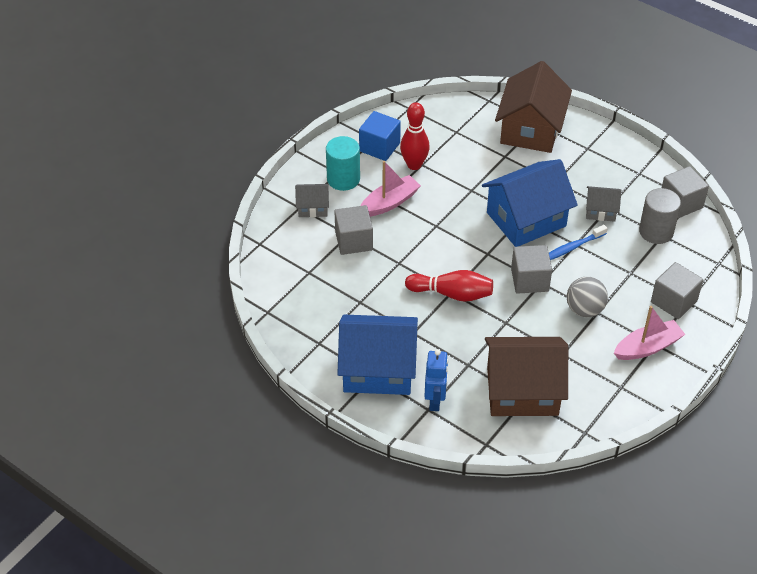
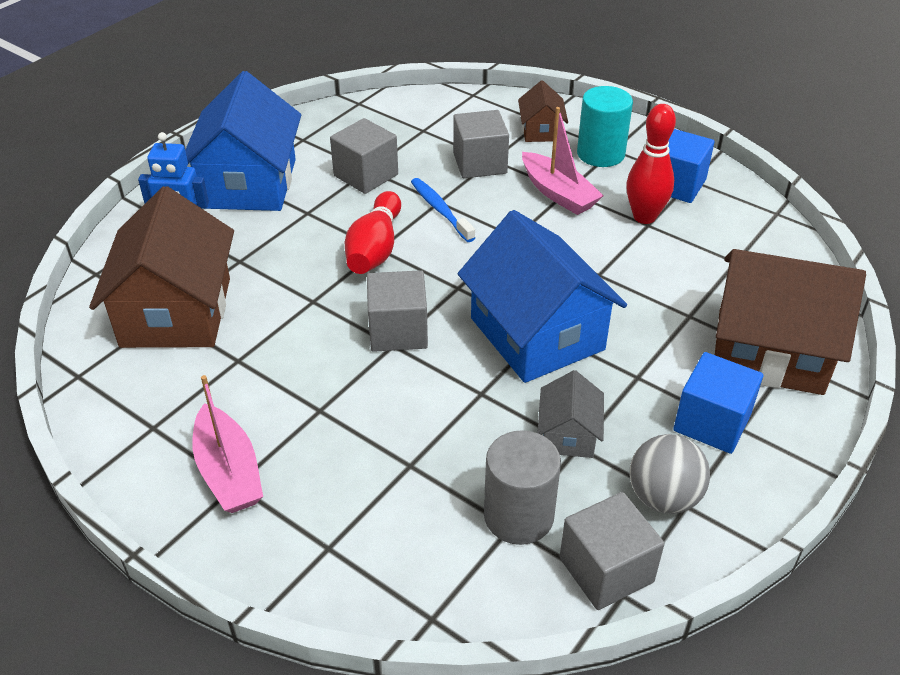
camera: 90 degrees right, 5 degrees down
(313, 207) = (541, 130): grey house -> brown house
(572, 247) = (472, 388): blue toothbrush -> blue toothbrush (440, 210)
(584, 309) = (327, 393): grey ball -> grey ball (663, 497)
(585, 157) = (712, 422): none -> blue cube
(674, 301) = (332, 524): grey cube -> grey cube (366, 175)

